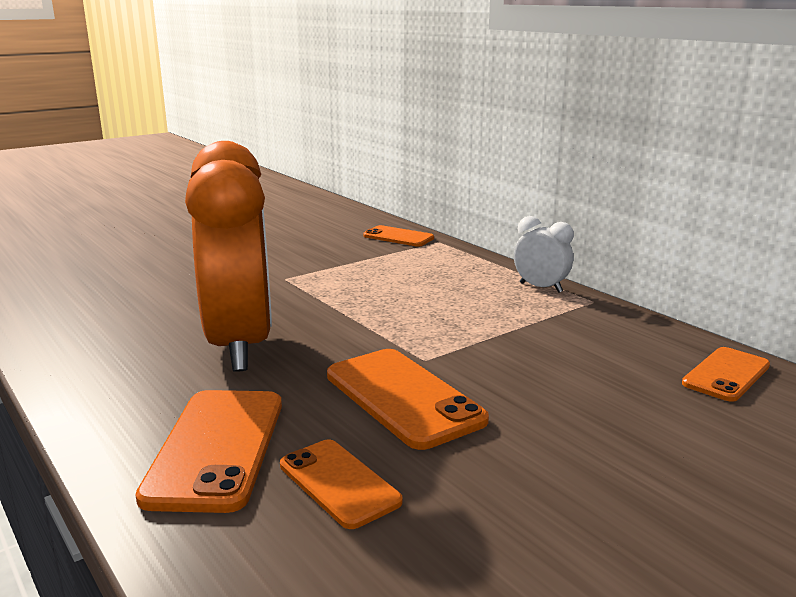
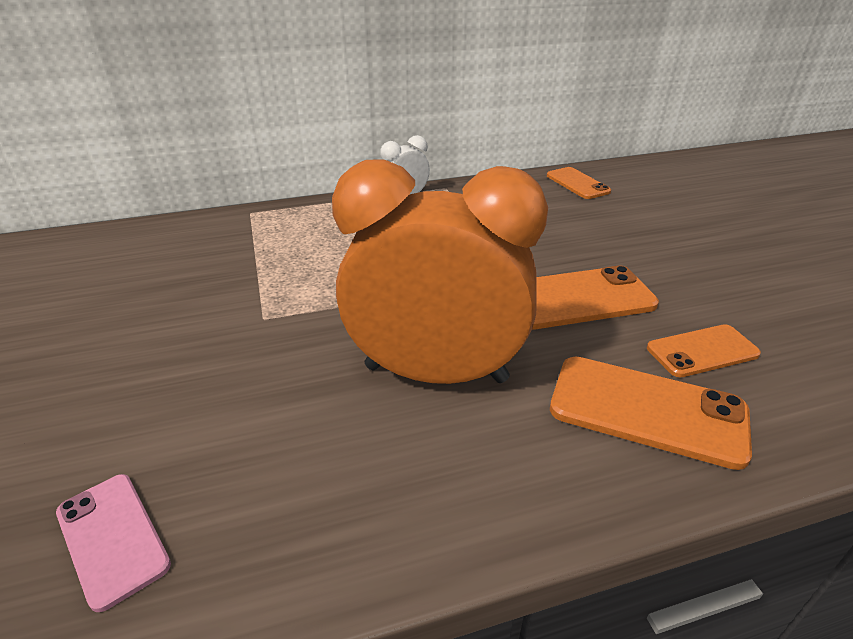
camera: 70 degrees left, 15 degrees up
(71, 290) = (112, 538): none -> pink phone
(398, 237) = (210, 229): orange phone -> none

